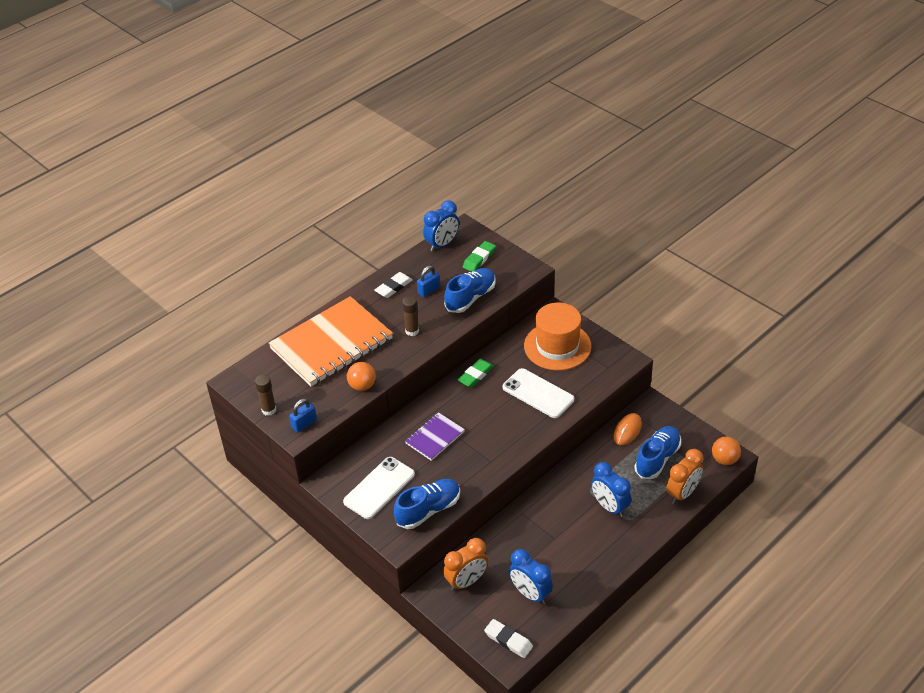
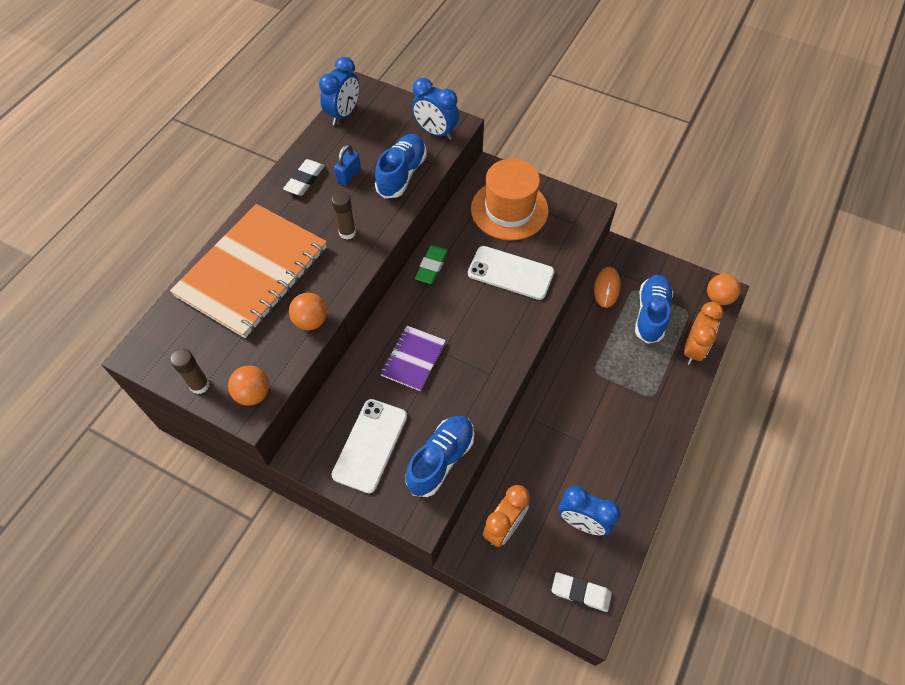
camera: 20 degrees left, 15 degrees up
(304, 424) = (253, 394): blue padlock -> orange ball
(479, 259) = (393, 124): green eraser -> none
(609, 507) = (624, 386): blue clock -> blue clock (435, 132)

